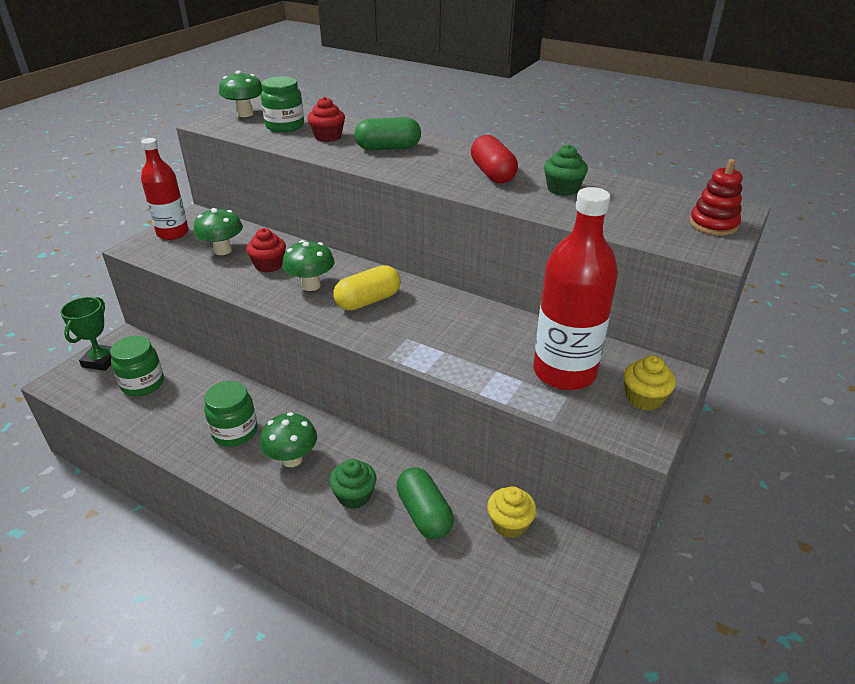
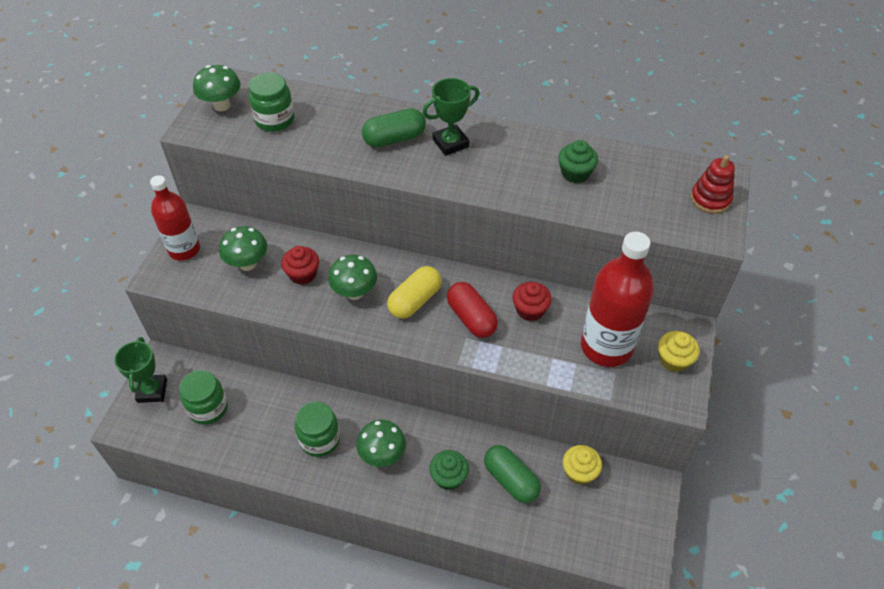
camera: 15 degrees left, 15 degrees up
(328, 137) = (327, 130): red cupcake -> red cupcake (530, 310)
(442, 156) = (450, 143): none -> green trophy
(492, 174) = (506, 162): red capsule -> red capsule (471, 318)

